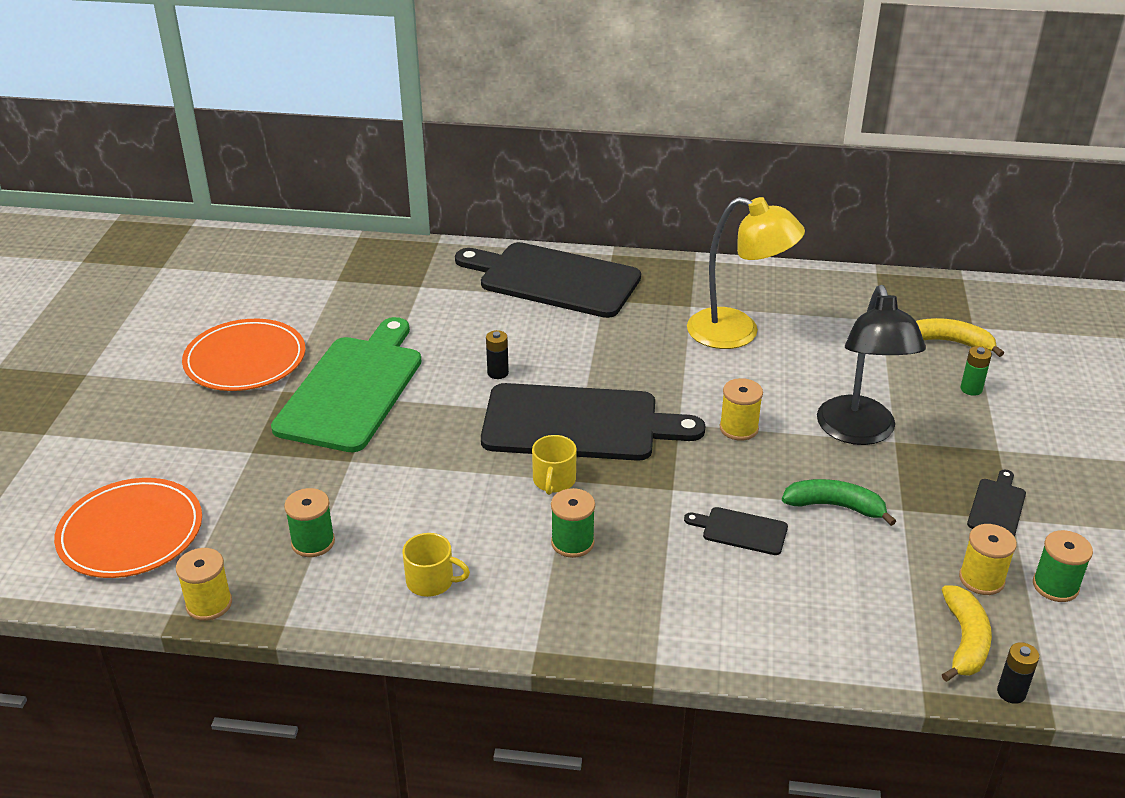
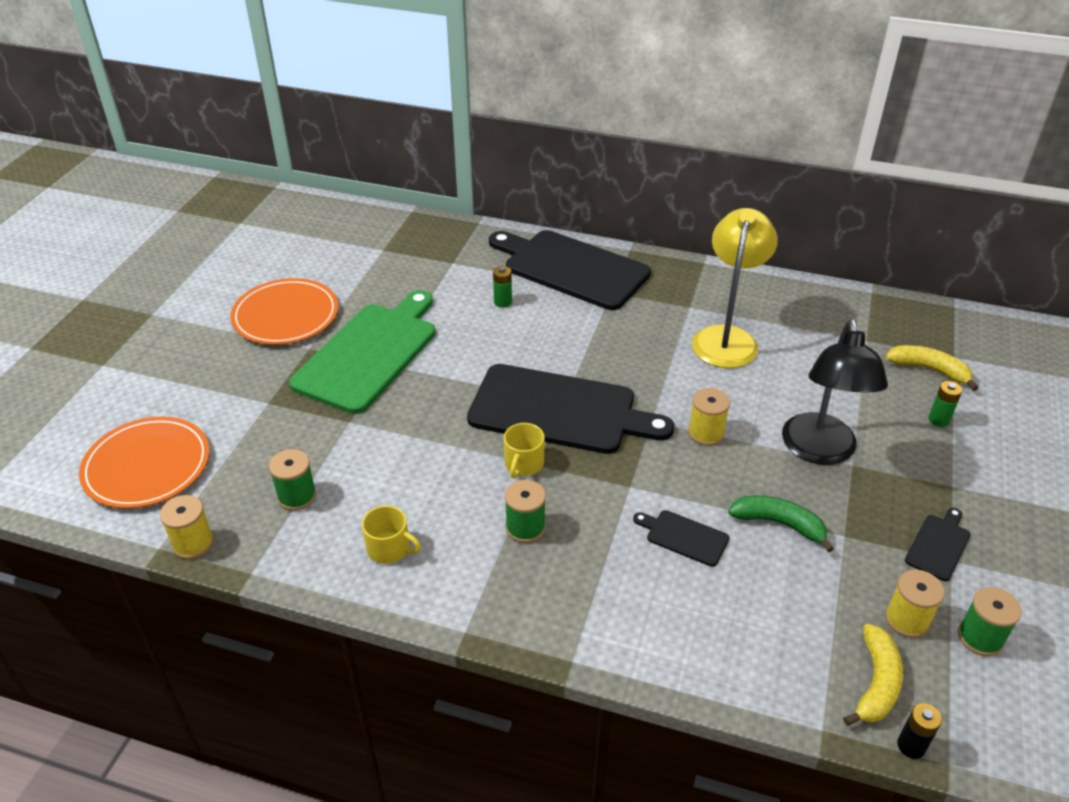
camera: 10 degrees right, 5 degrees up
(487, 321) = (503, 302): none -> green battery
(498, 373) = (499, 352): black battery -> none
(737, 333) = (727, 338): yellow lamp -> yellow lamp turned 105 degrees counterclockwise

